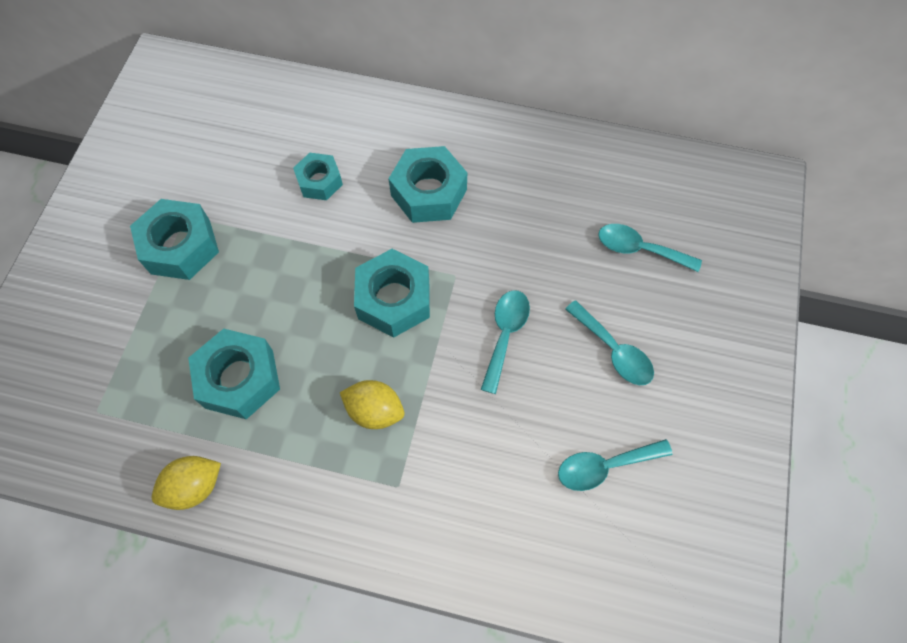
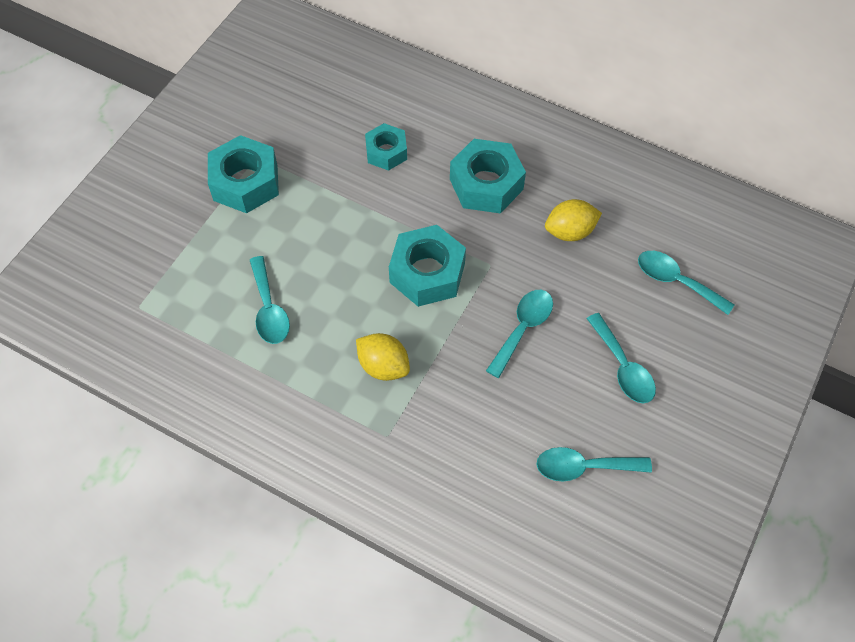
camera: 15 degrees right, 5 degrees down
(194, 486) = (207, 391): yellow lemon -> yellow lemon (570, 232)
(239, 379) = (269, 309): turquoise nut -> turquoise spoon

